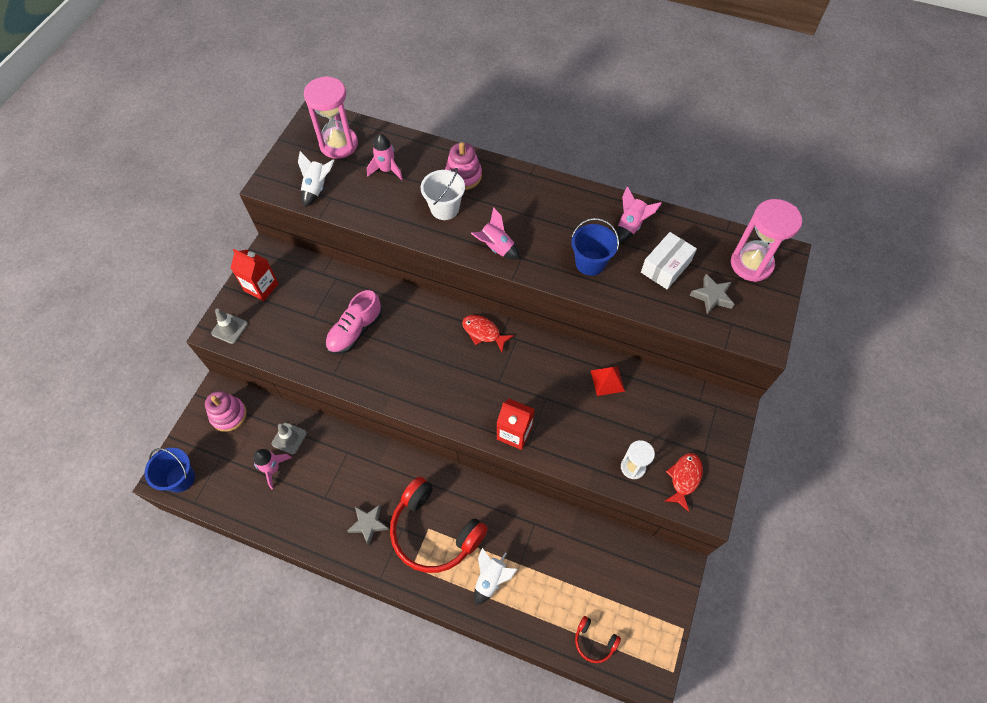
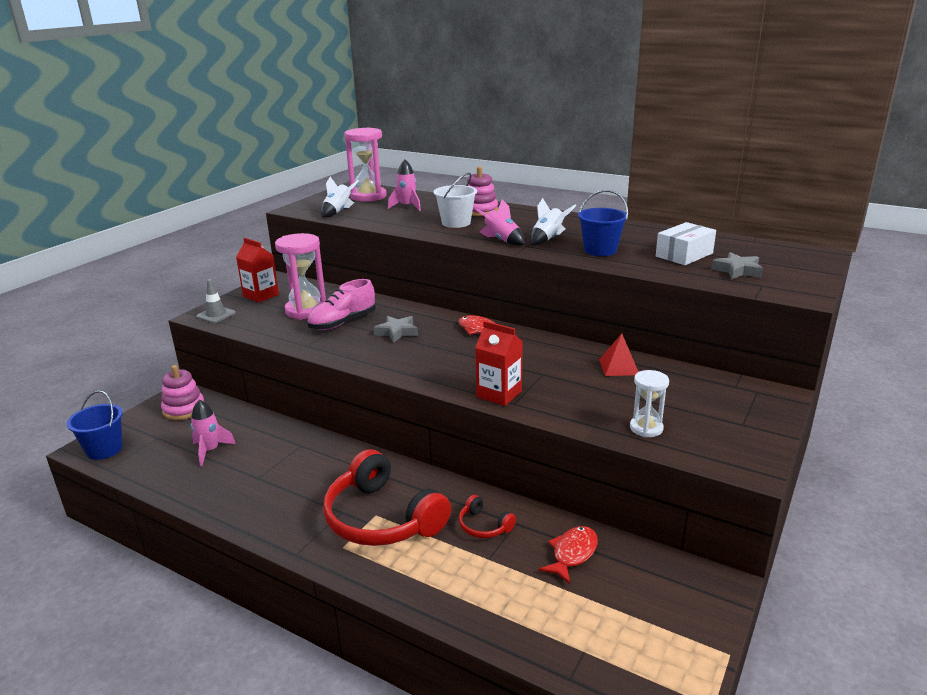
camera: 10 degrees right, 35 degrees down
(289, 438) = (240, 430): grey traffic cone -> none
(368, 524) = (302, 504): grey star -> grey star (397, 332)
(491, 579) = (445, 569): white rocket -> white rocket (548, 239)
(594, 641) = (585, 653): red headphones -> red headphones (484, 526)
(630, 226) = (646, 235): pink rocket -> none
(684, 478) = (716, 441): red fish -> red fish (572, 554)
(751, 264) = (783, 257): pink hourglass -> pink hourglass (306, 310)

